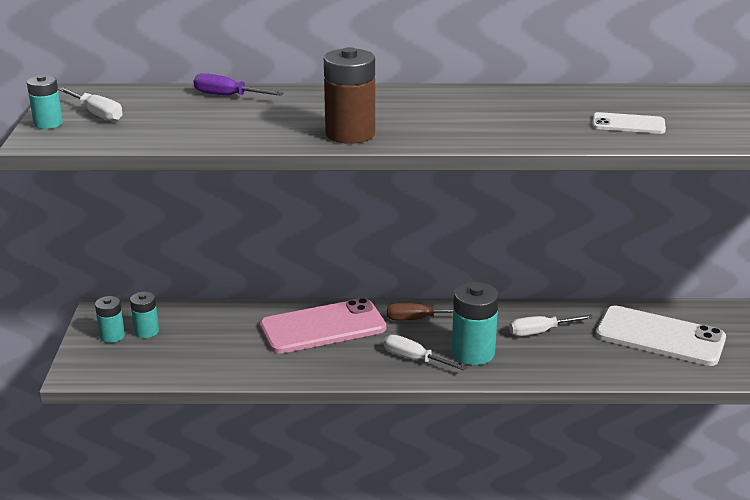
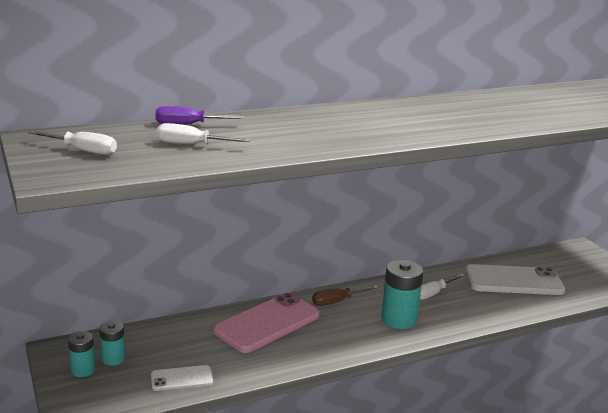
camera: 25 degrees left, 5 degrees down
(48, 124) = (42, 164): turquoise battery -> none
(350, 134) = (329, 142): brown battery -> none
(415, 359) = (360, 333): white screwdriver -> white screwdriver (192, 145)
(628, 124) = (516, 114): white phone -> white phone (181, 378)

